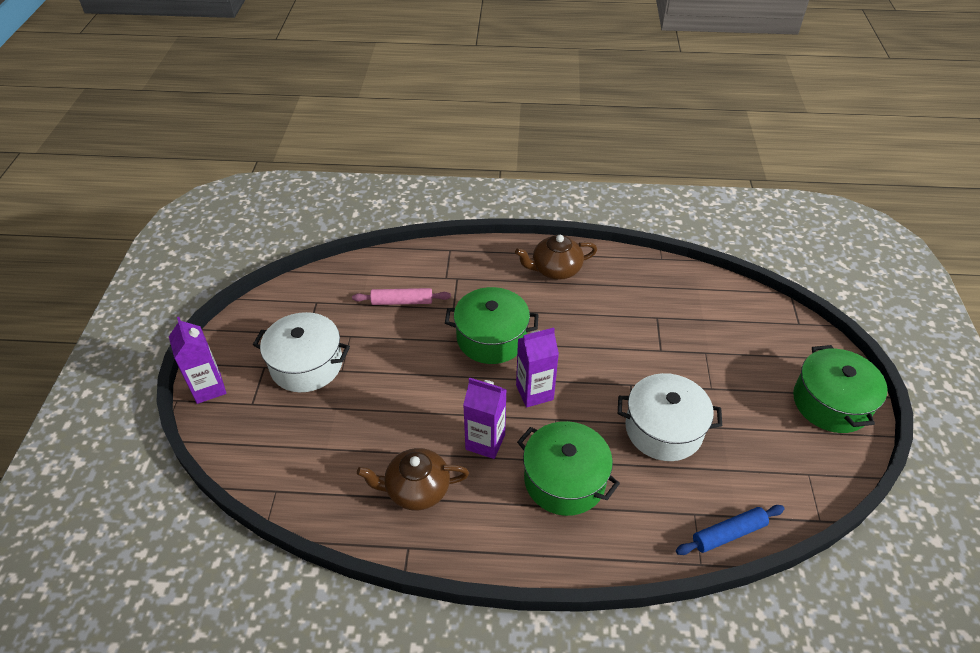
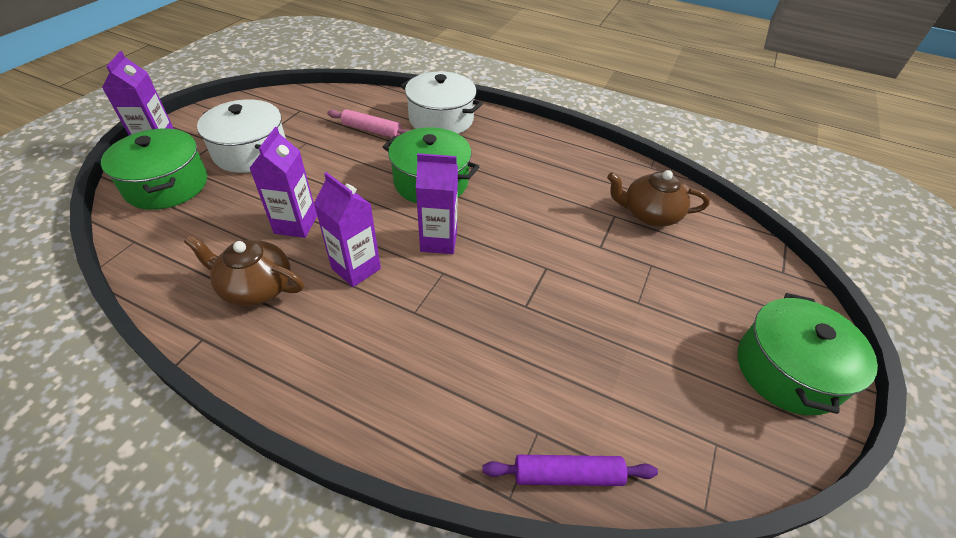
camera: 20 degrees right, 0 degrees up
(406, 422) = (296, 224): none -> purple carton
(555, 269) = (533, 146): brown teapot -> brown teapot (649, 214)
(564, 480) = (410, 335): green pot -> green pot (167, 185)
(663, 429) = (556, 324): white pot -> white pot (441, 119)
(728, 534) = (567, 475): blue rolling pin -> purple rolling pin

